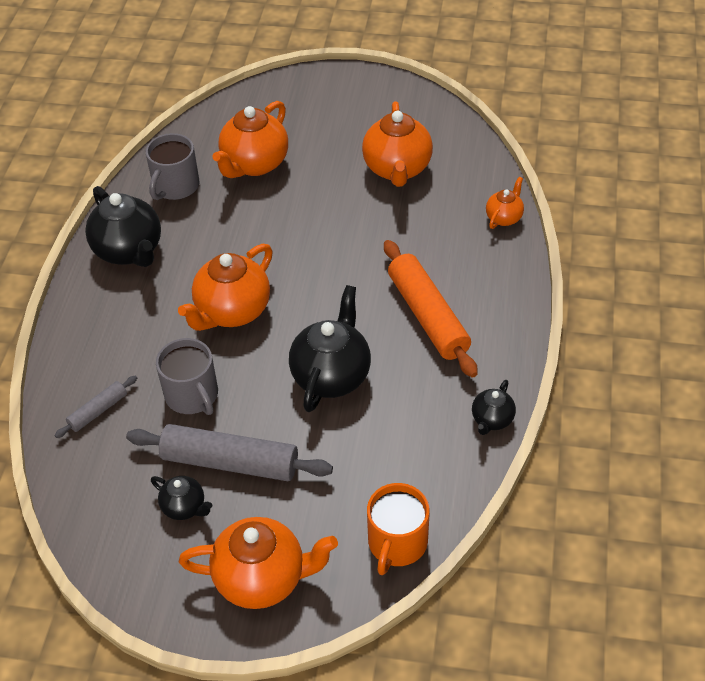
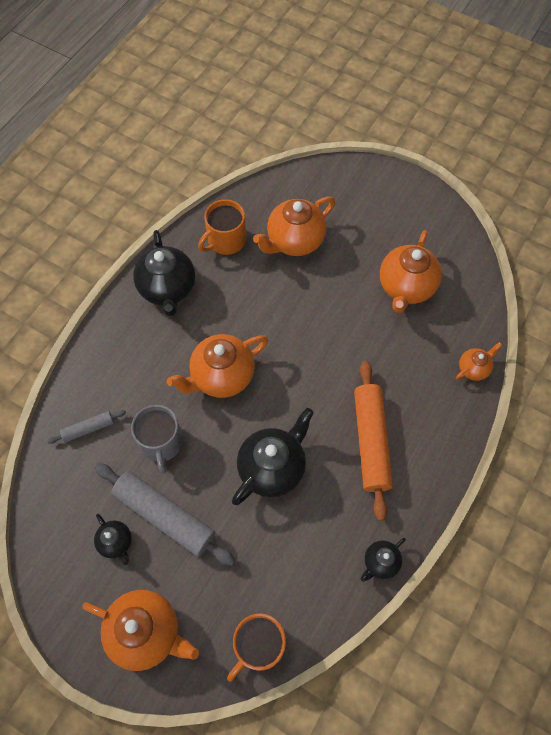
camera: 20 degrees right, 15 degrees up
(175, 186) = (226, 240): grey mug -> orange mug

